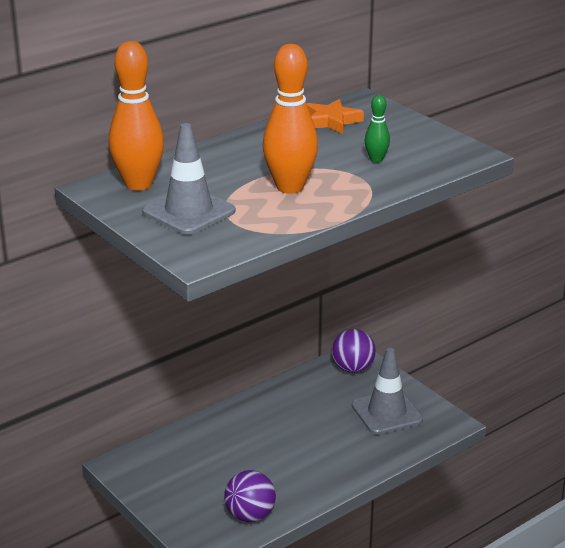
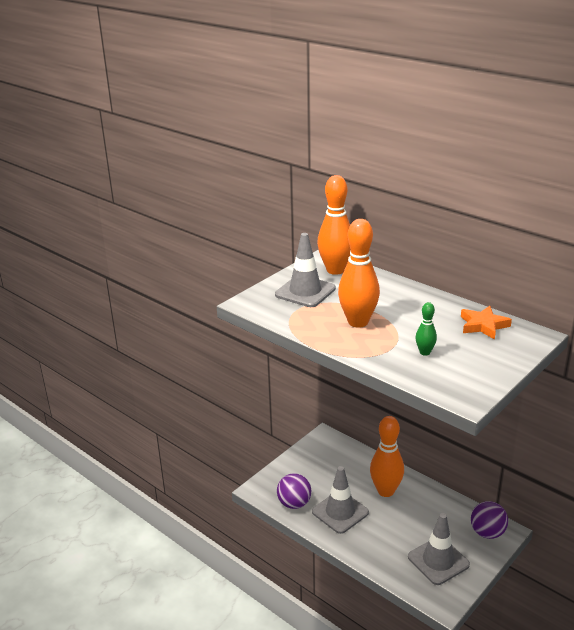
camera: 80 degrees right, 0 degrees up
(256, 429) = (386, 491): none -> orange bowling pin
(281, 475) = (340, 512): none -> grey traffic cone

